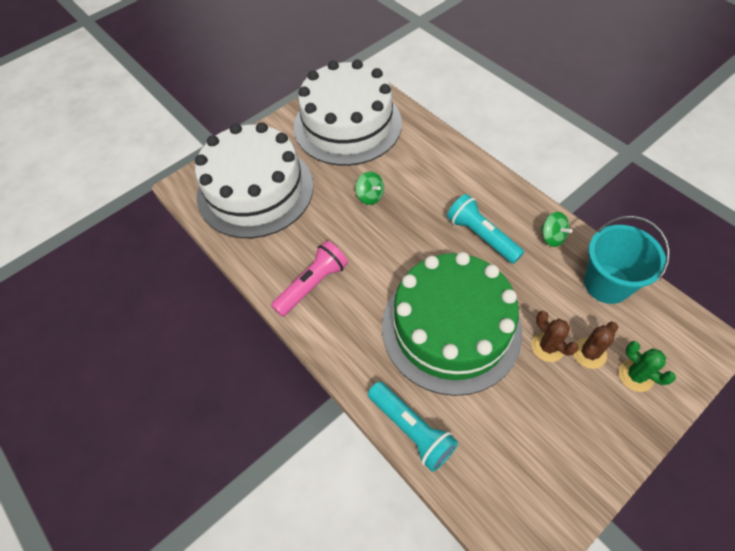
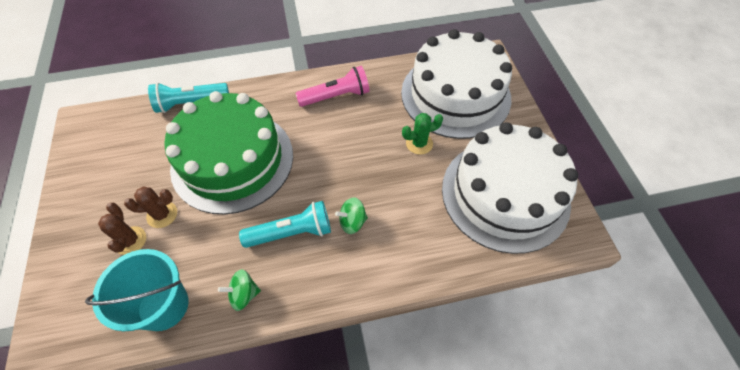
camera: 115 degrees right, 0 degrees up
(312, 285) = (336, 96): pink flashlight -> pink flashlight turned 90 degrees counterclockwise
(370, 196) = (397, 169): green spinning top -> green spinning top (352, 222)
(635, 375) = (85, 261): green cactus -> green cactus (419, 143)

